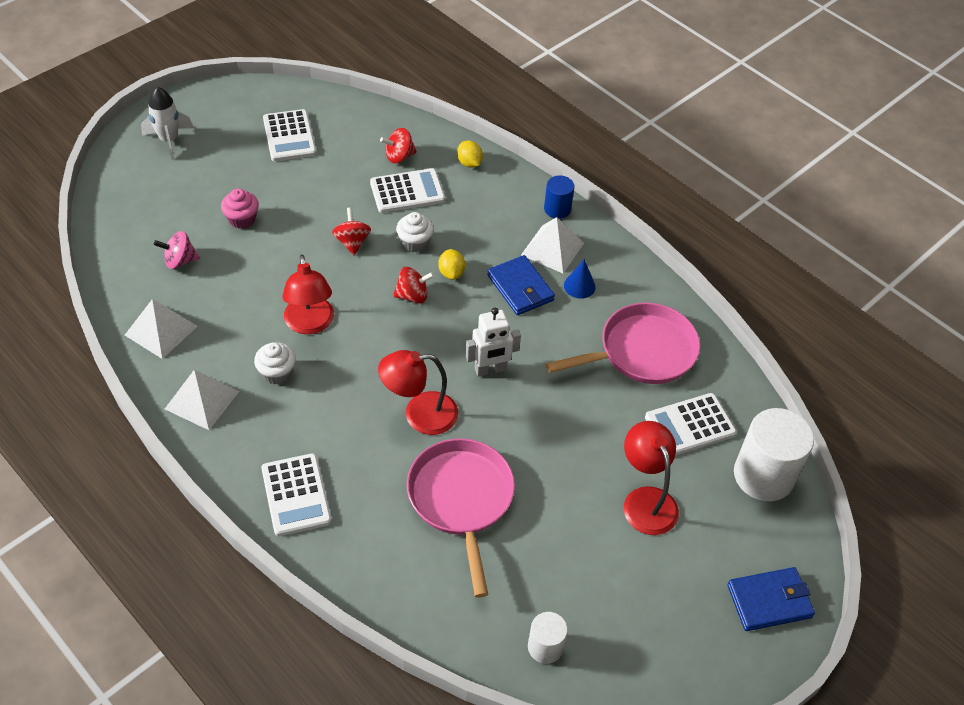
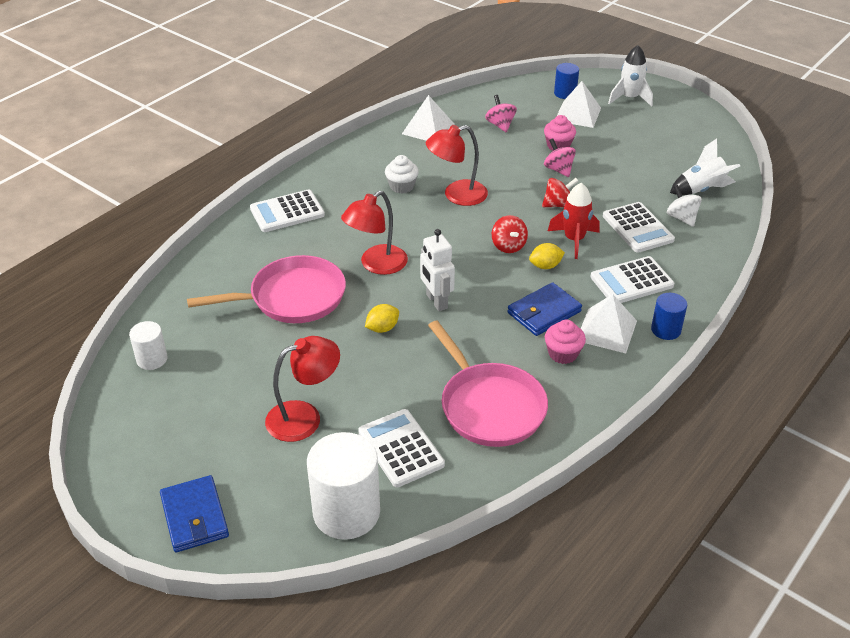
camera: 85 degrees right, 10 degrees down
(134, 190) = (565, 93): none -> blue cylinder
(202, 400) = (367, 157): white pyramid -> white pyramid (577, 114)
(288, 228) = (558, 169): none -> pink spinning top
(289, 136) = (670, 154): white calculator -> white calculator (631, 281)
(358, 131) = (701, 190): none -> white rocket
(399, 156) = (681, 218): red spinning top -> white spinning top
(415, 242) = (574, 240): white cupcake -> red rocket
(419, 414) = (376, 265): red lamp -> red lamp turned 120 degrees counterclockwise
(469, 163) = (699, 262): yellow lemon -> yellow lemon (382, 328)
(579, 286) = (563, 354): blue cone -> pink cupcake

